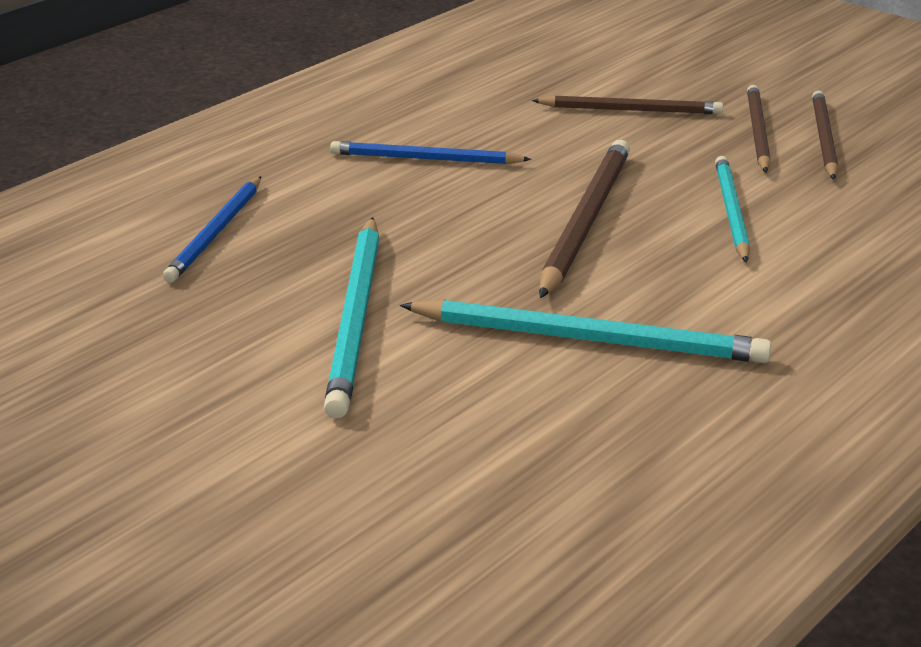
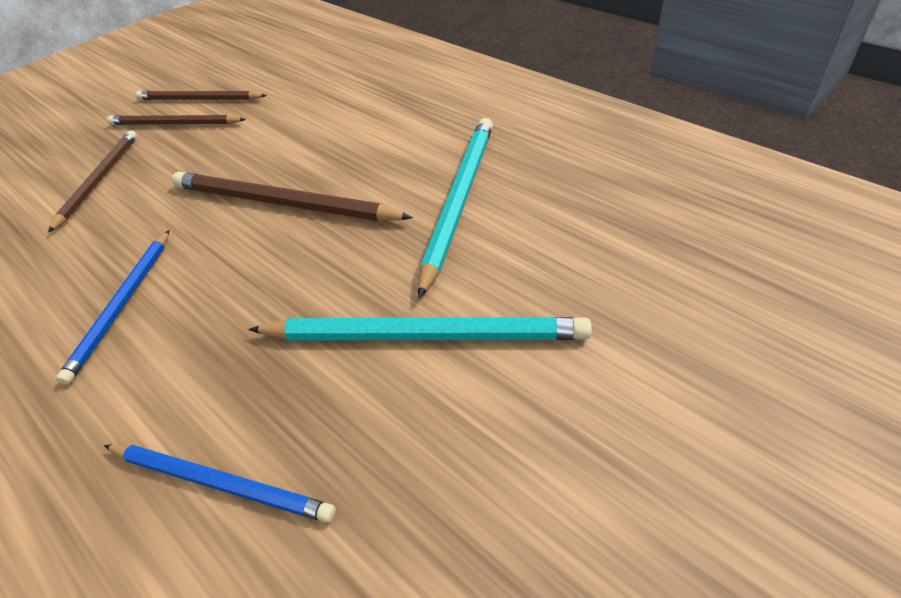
camera: 85 degrees left, 15 degrees up
(731, 212) = (291, 138): turquoise pencil -> none

